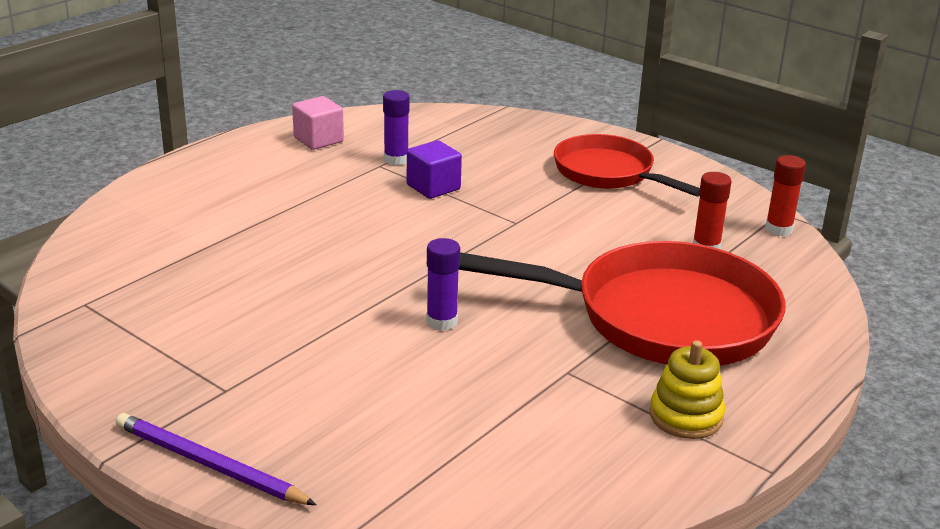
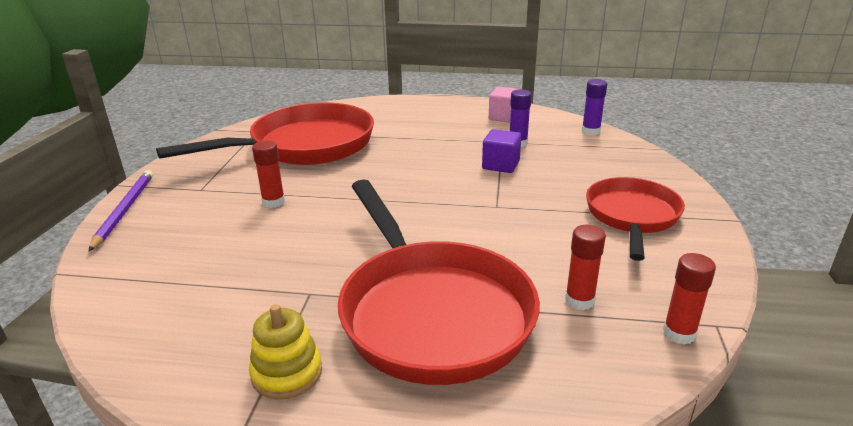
camera: 60 degrees right, 0 degrees up
(200, 281) = (304, 146): none -> red pan
(339, 344) = (273, 202): none -> red glue stick
(442, 322) = (331, 224): purple glue stick -> purple glue stick (590, 131)

